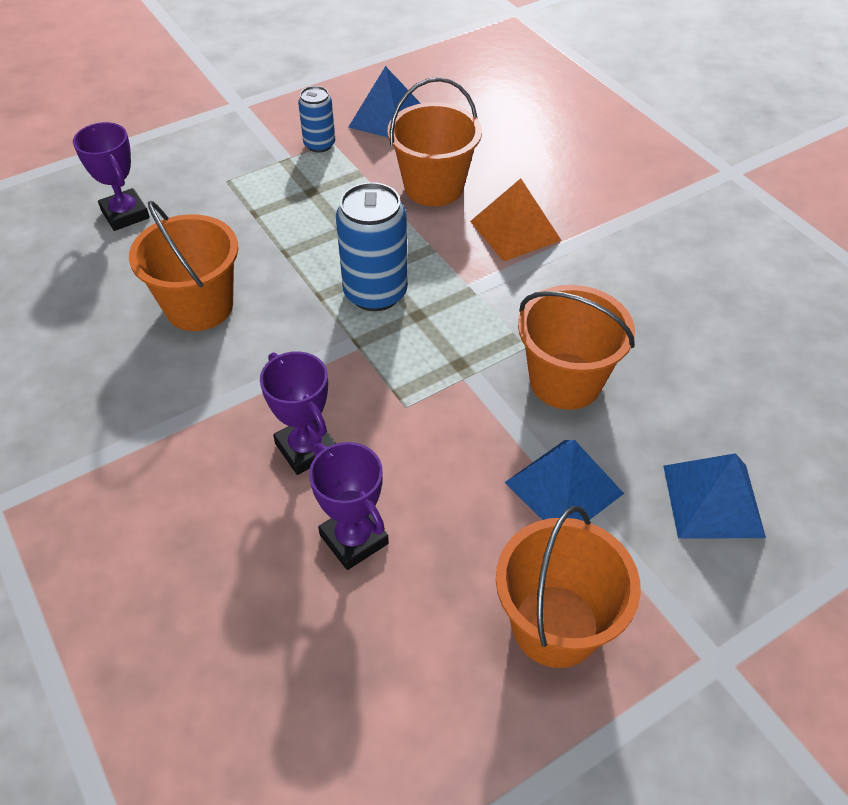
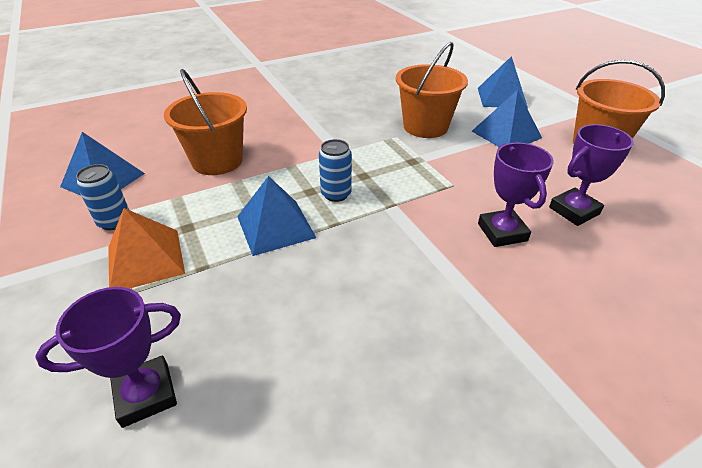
camera: 85 degrees left, 10 degrees down
(199, 306) = (335, 306): orange bucket -> none
(306, 448) = (502, 232): purple trophy -> purple trophy turned 75 degrees counterclockwise
(314, 252) = (276, 226): none -> blue pyramid
(375, 293) = (336, 194): blue can -> blue can, size x0.58
(515, 230) = (284, 131): orange pyramid -> orange pyramid (145, 259)

